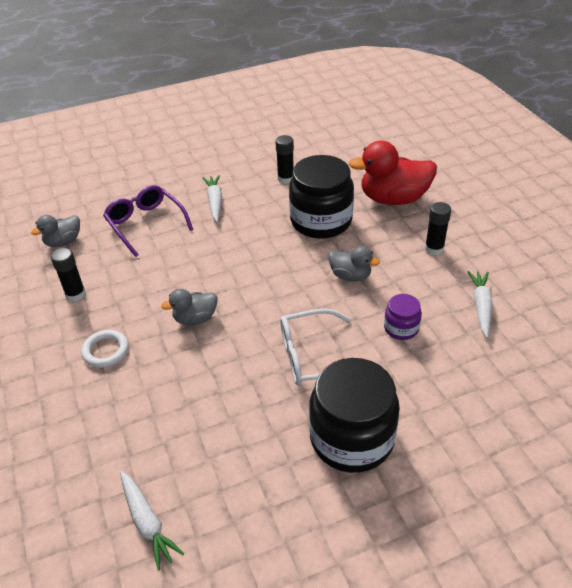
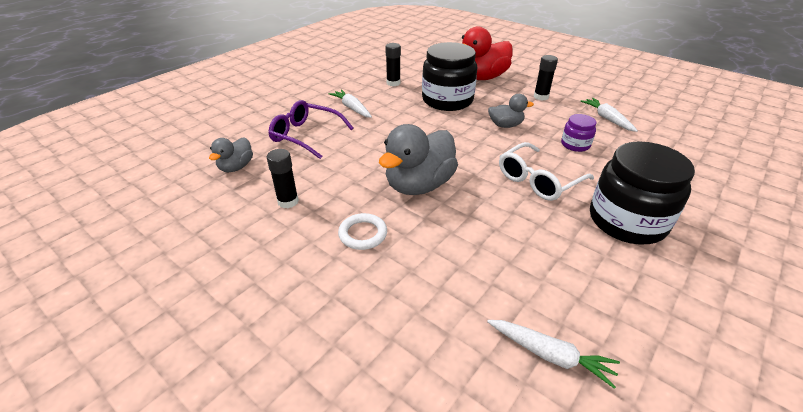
camera: 30 degrees left, 5 degrees down
(195, 318) = (419, 185): grey duck -> grey duck, size x1.85

